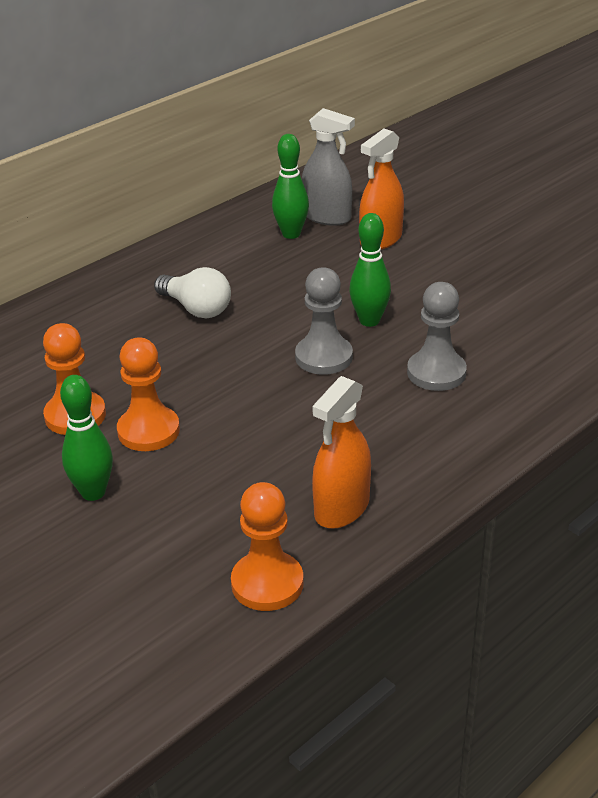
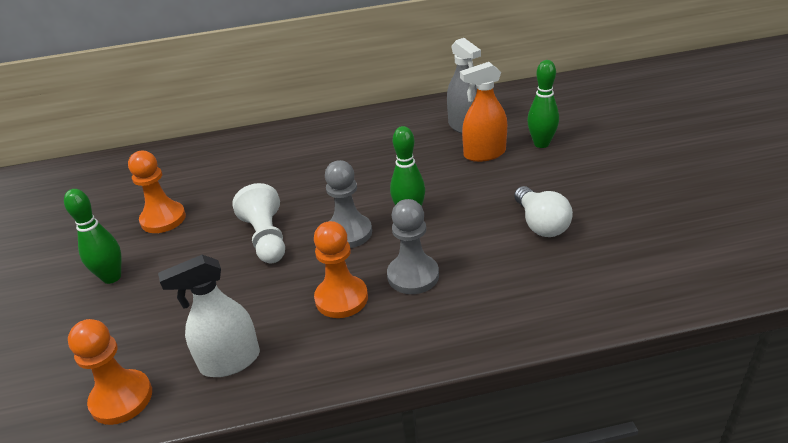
camera: 35 degrees right, 0 degrees up
(148, 431) = (187, 246): orange pawn -> orange pawn (341, 298)
(196, 309) = (309, 168): white light bulb -> white light bulb (540, 224)
(236, 392) = (266, 238): none -> white pawn
(291, 234) = (426, 132): green bowling pin -> green bowling pin (541, 144)
(341, 508) = (230, 361): orange spray bottle -> white spray bottle

